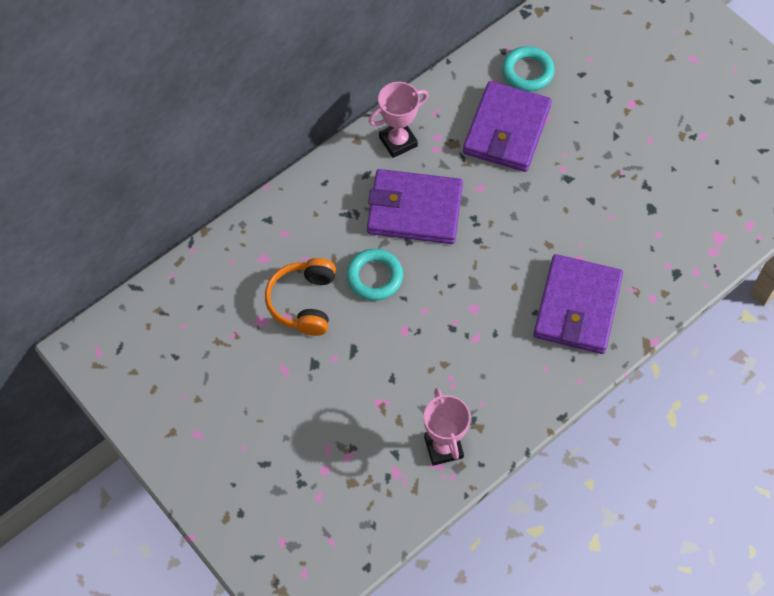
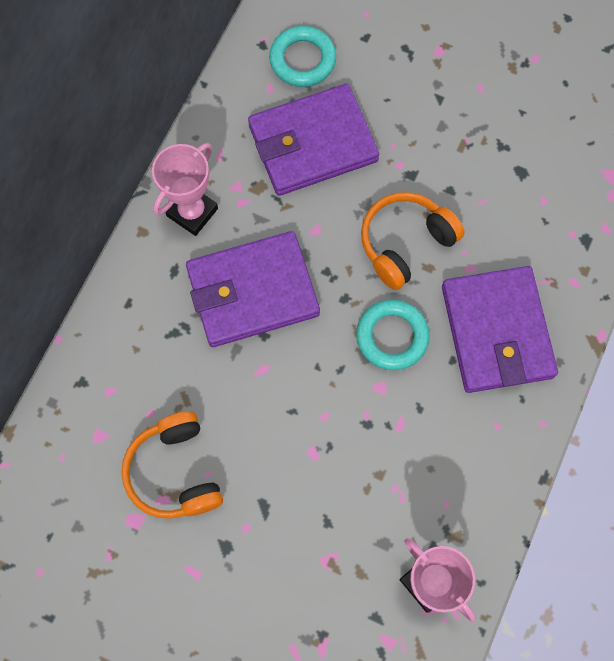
camera: 25 degrees left, 10 degrees up
(374, 277) = (245, 400): turquoise ring -> turquoise ring (392, 336)
(506, 130) = (312, 143): purple wallet -> purple wallet turned 75 degrees clockwise
(540, 222) = (405, 243): none -> orange headphones

